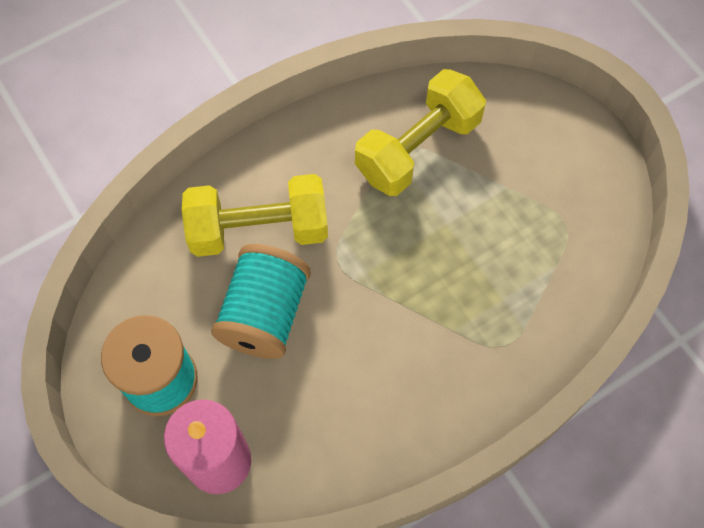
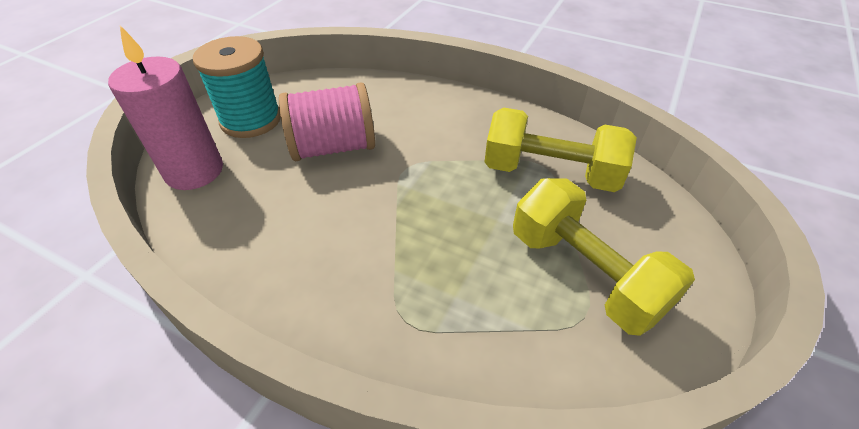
camera: 60 degrees right, 20 degrees down
(259, 229) = (401, 119): yellow dumbbell -> yellow dumbbell (584, 273)
(264, 314) = (333, 147): turquoise spool -> pink spool

